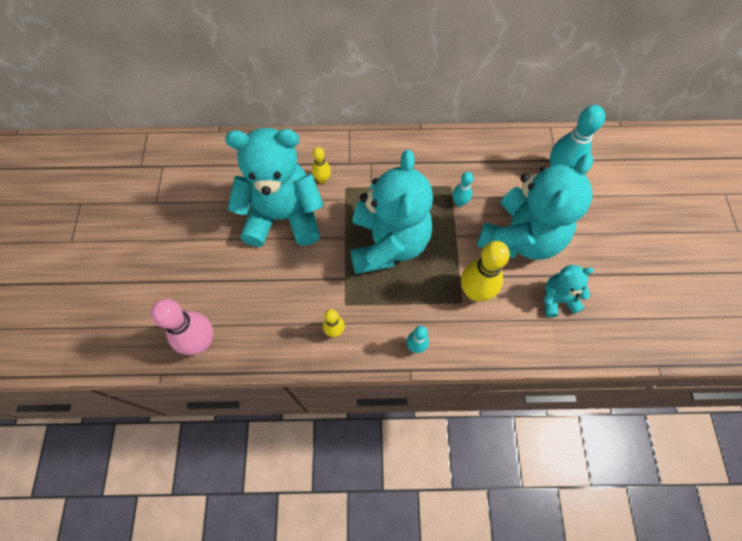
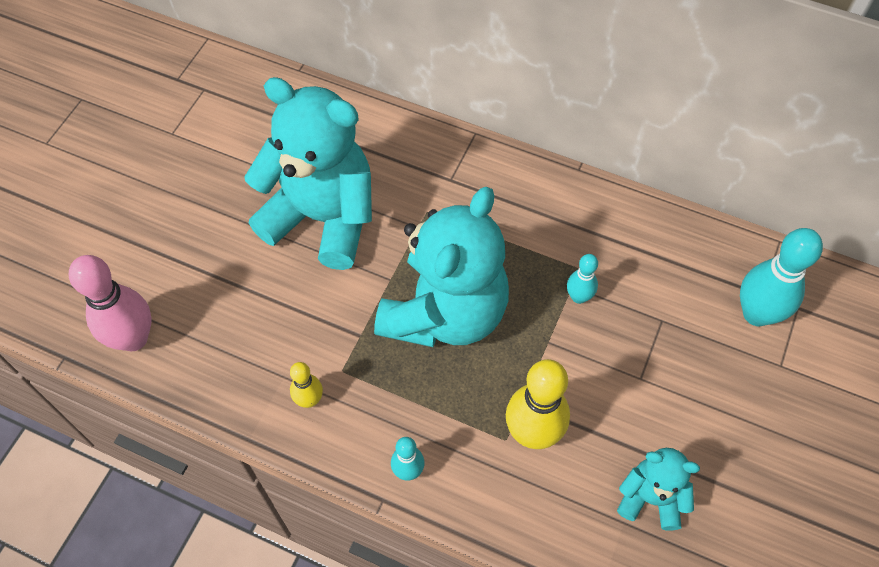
camera: 25 degrees right, 5 degrees down
(322, 179) = (402, 187): yellow bowling pin -> none
(520, 237) = (643, 385): turquoise teddy bear -> none

